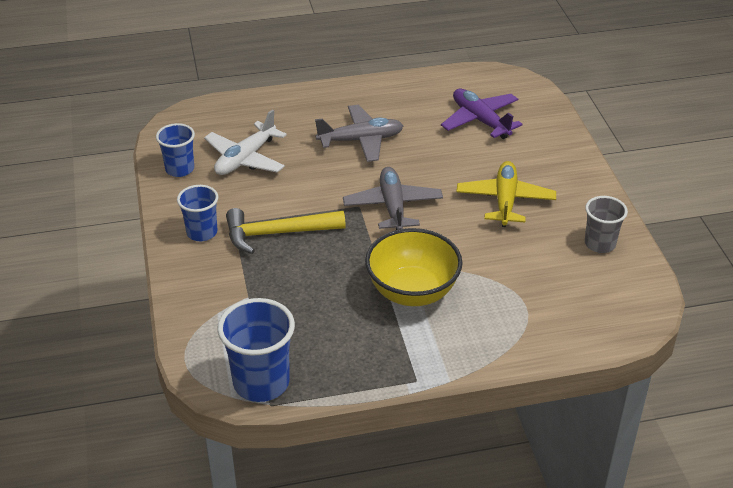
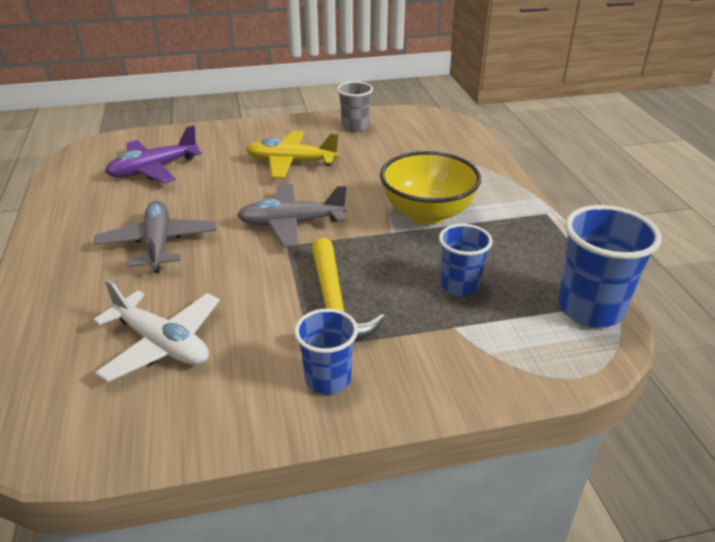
camera: 90 degrees left, 5 degrees down
(180, 169) = (165, 419): blue cup -> blue cup (459, 285)

